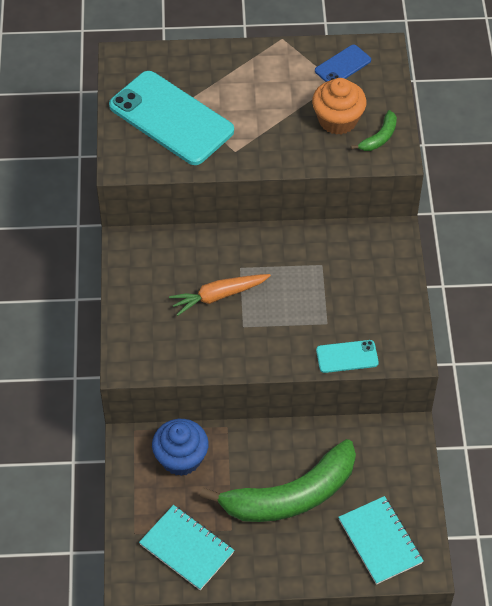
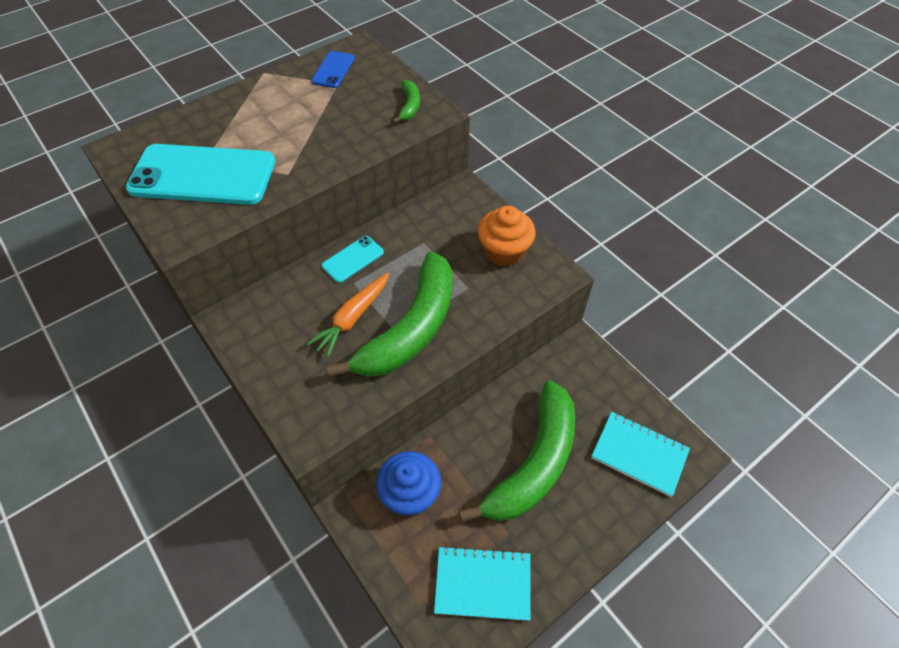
camera: 35 degrees left, 0 degrees up
(257, 330) = (411, 328): none -> green banana
(337, 120) = (362, 109): orange cupcake -> orange cupcake (504, 251)
(347, 357) = (509, 306): turquoise phone -> turquoise phone (353, 259)

